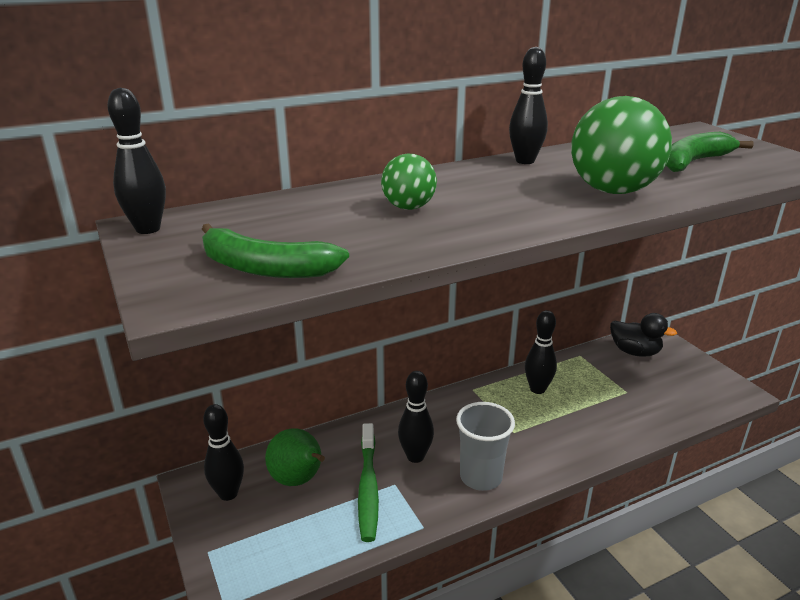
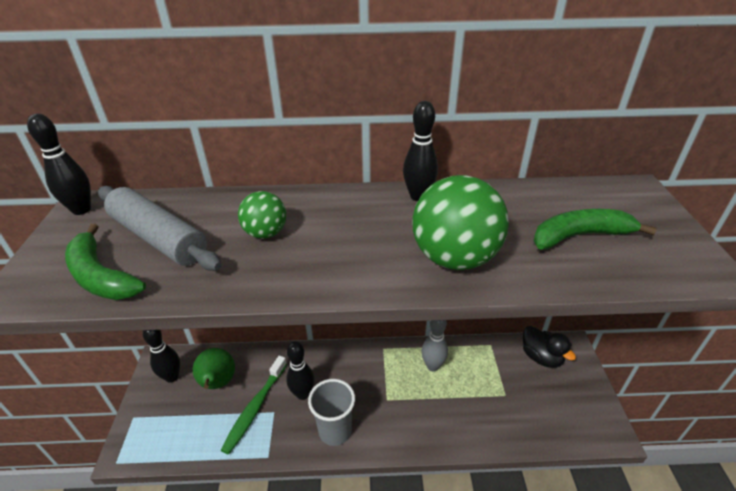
camera: 25 degrees right, 10 degrees up
(290, 231) = (159, 238): none -> grey rolling pin
(537, 389) = (432, 366): black bowling pin -> grey bowling pin

